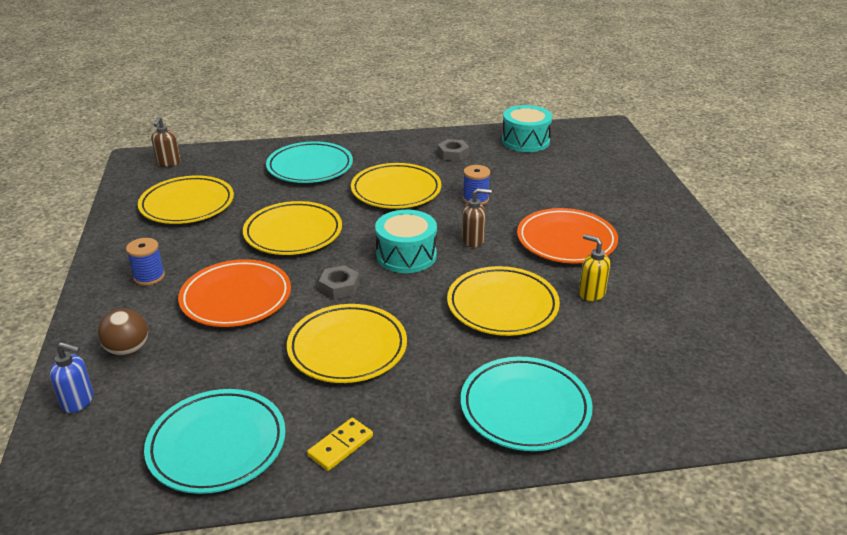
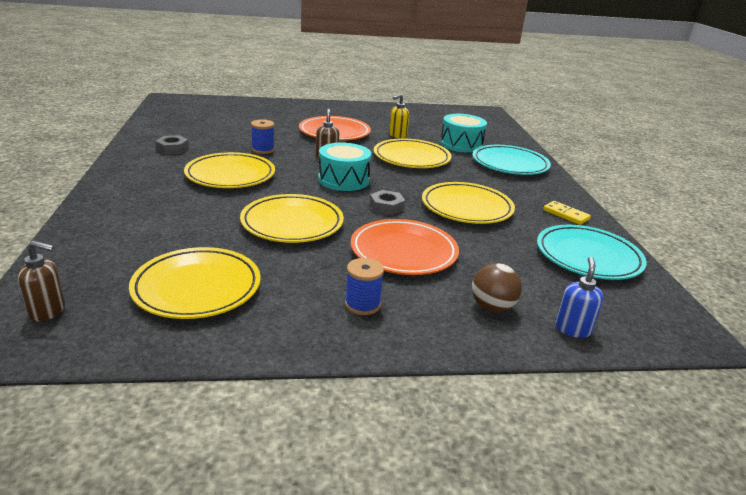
camera: 90 degrees left, 5 degrees down
(310, 167) = (148, 211): turquoise plate -> none
(525, 141) = (170, 123): turquoise drum -> turquoise drum (461, 144)

